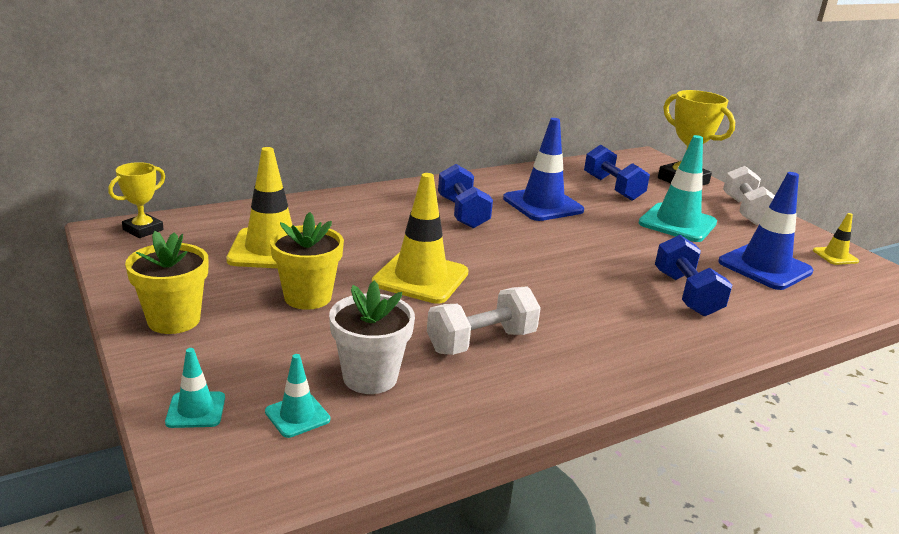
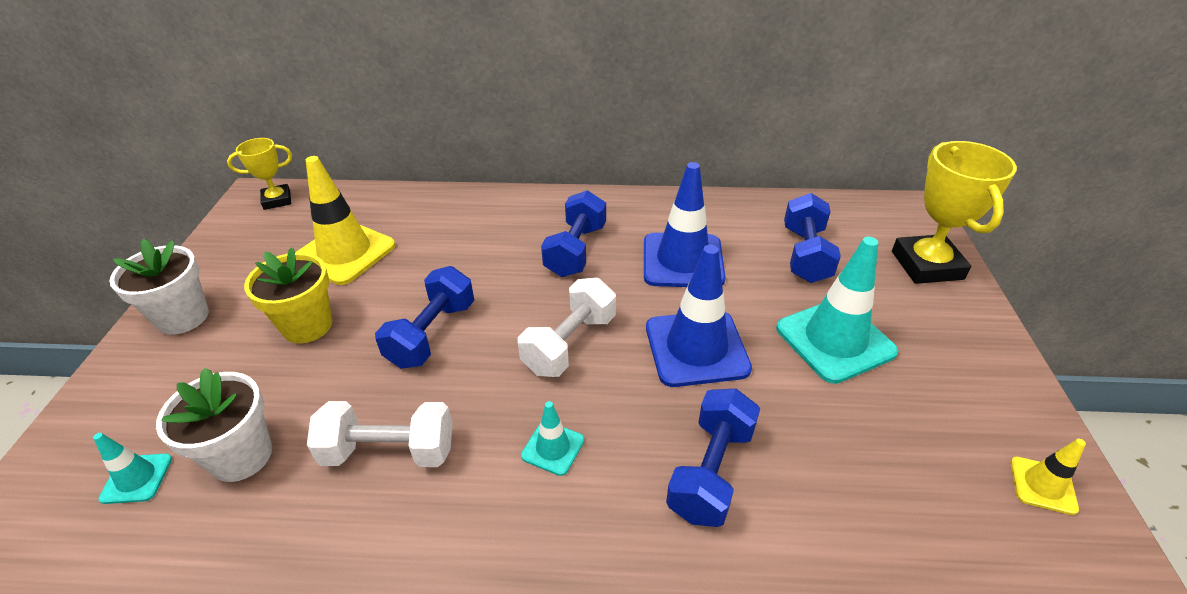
camera: 35 degrees right, 15 degrees up
(174, 320) = (183, 317): yellow flower pot -> white flower pot
(196, 410) = (82, 434): turquoise traffic cone -> turquoise traffic cone (553, 448)
(420, 278) = (432, 334): yellow traffic cone -> blue dumbbell
(745, 211) = (972, 347): white dumbbell -> white dumbbell (569, 344)
(764, 267) = (887, 465): blue traffic cone -> blue traffic cone (696, 348)

